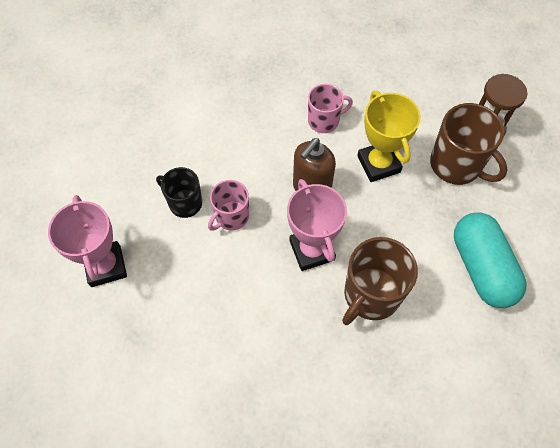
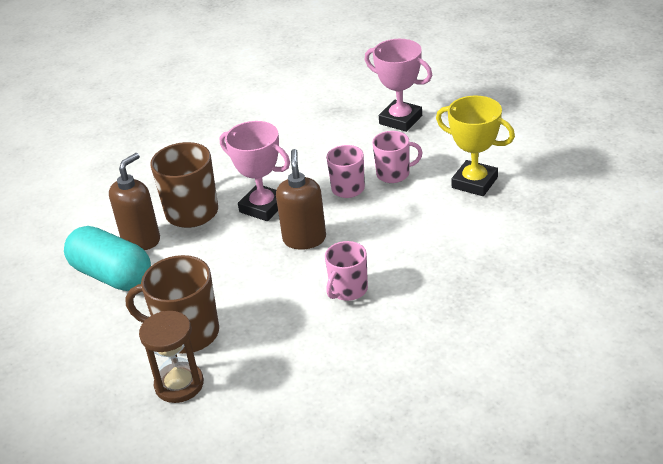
camera: 145 degrees right, 25 degrees down
(184, 203) = (394, 174): black mug -> pink mug
(378, 164) = (262, 289): yellow trophy -> yellow trophy (474, 182)
(435, 293) = (141, 240): none -> brown soap dispenser

